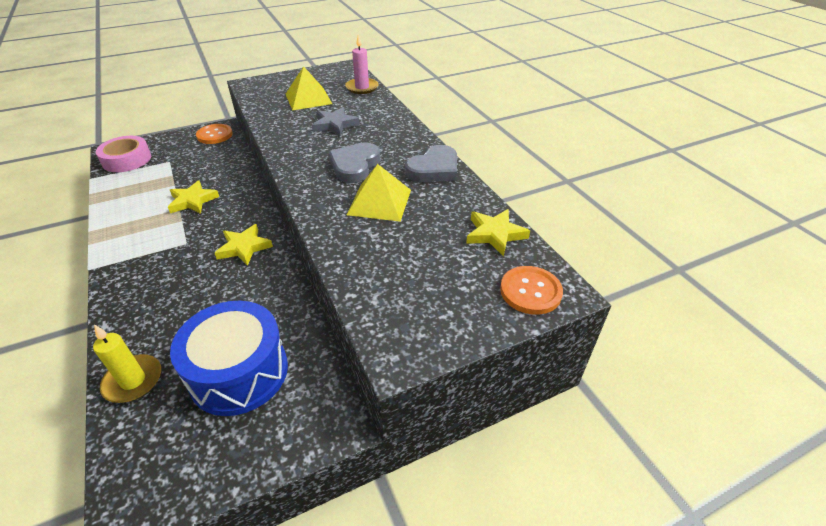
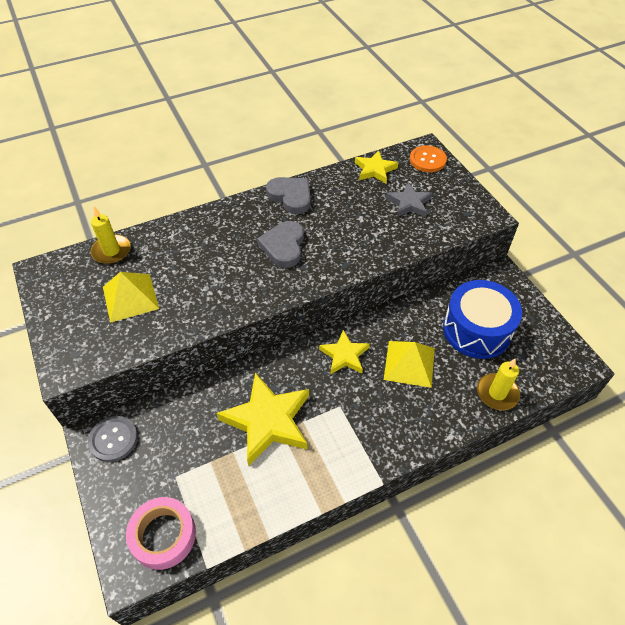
camera: 90 degrees left, 10 degrees up
(193, 201) = (268, 421): yellow star -> yellow star, size x1.74
(214, 135) = (113, 439): orange button -> grey button
(334, 125) = (201, 267): grey star -> grey star (409, 203)
(355, 165) = (283, 246): grey heart -> grey heart turned 75 degrees clockwise
(362, 87) = (111, 251): pink candle -> yellow candle
(379, 202) = (339, 228): yellow pyramid -> yellow pyramid (409, 363)

